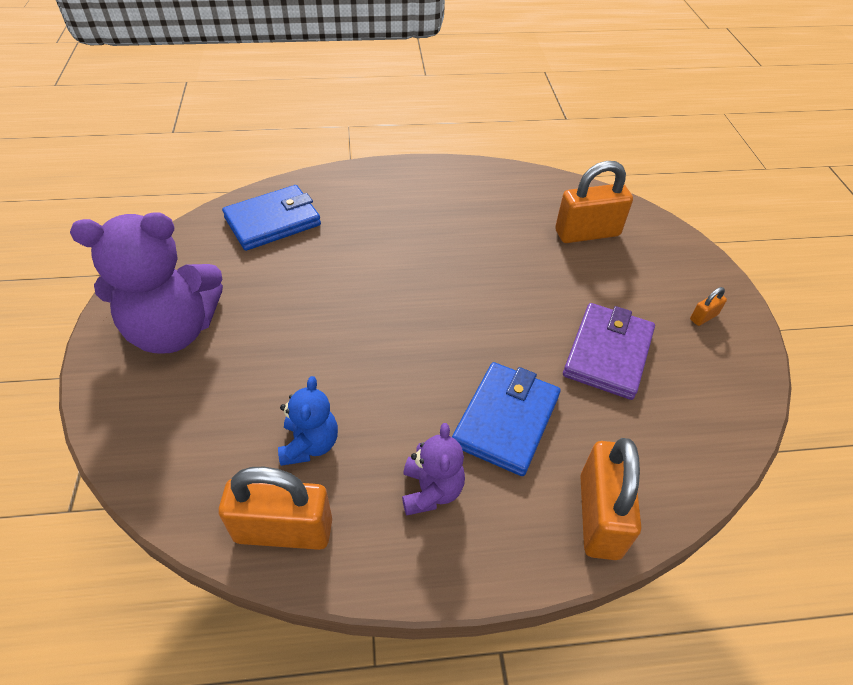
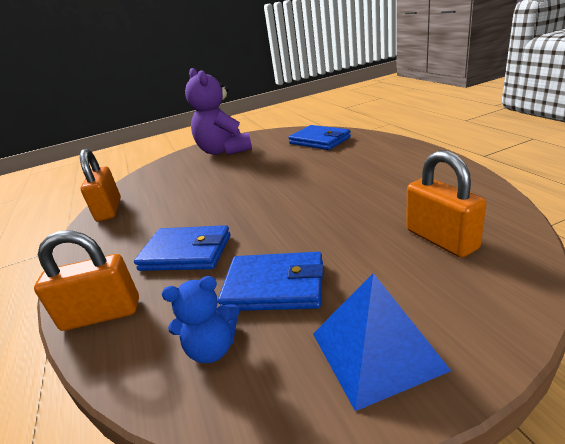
camera: 80 degrees right, 20 degrees down
(310, 444) = (160, 199): blue teddy bear -> blue teddy bear (212, 348)
(431, 490) = (129, 241): purple teddy bear -> none
(607, 353) = (275, 286): purple wallet -> blue wallet
(703, 317) = (376, 351): orange padlock -> blue pyramid

